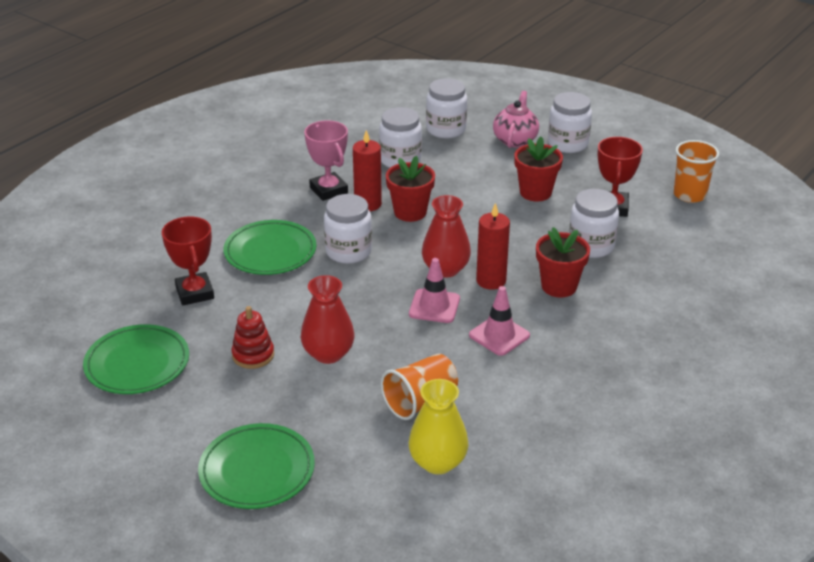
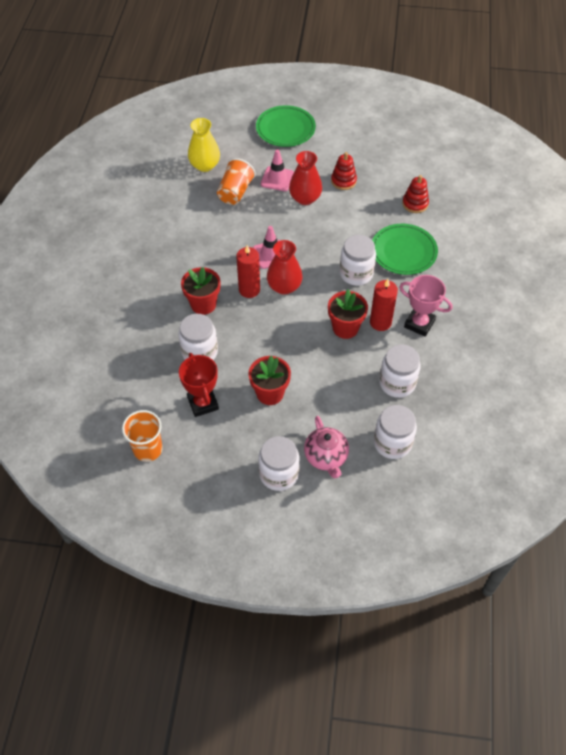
camera: 150 degrees right, 20 degrees up
(137, 363) = (396, 152): green plate -> none
(195, 293) = (415, 204): red trophy -> red stacking toy
(499, 335) = (219, 250): pink traffic cone -> pink traffic cone (277, 179)

